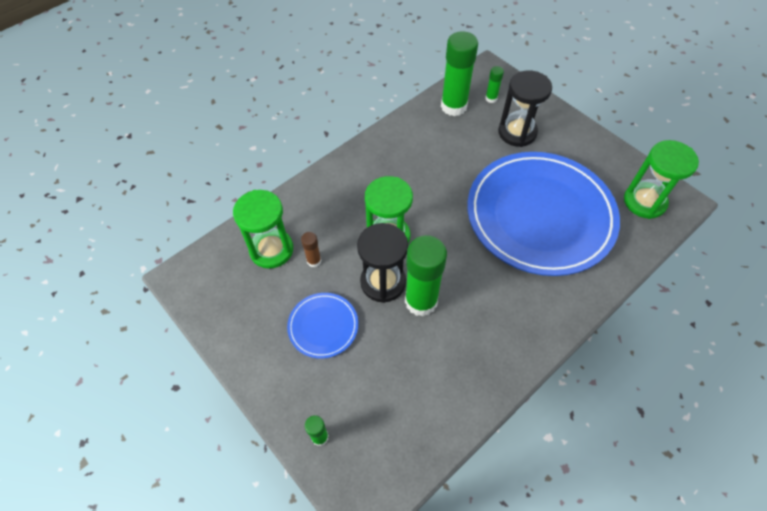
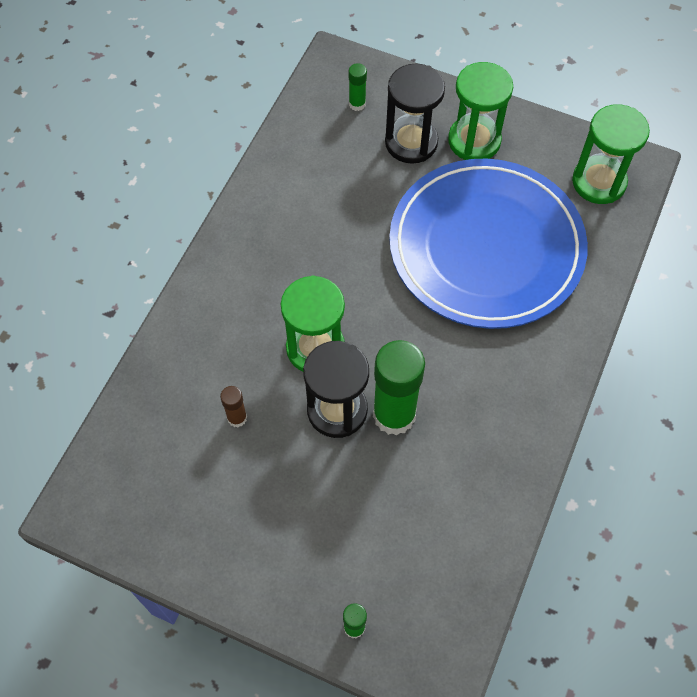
camera: 25 degrees left, 5 degrees up
(271, 250) = (174, 426): green hourglass -> green hourglass (474, 141)
(323, 326) = (291, 496): blue plate -> none
(453, 106) = (314, 133): green glue stick -> none

